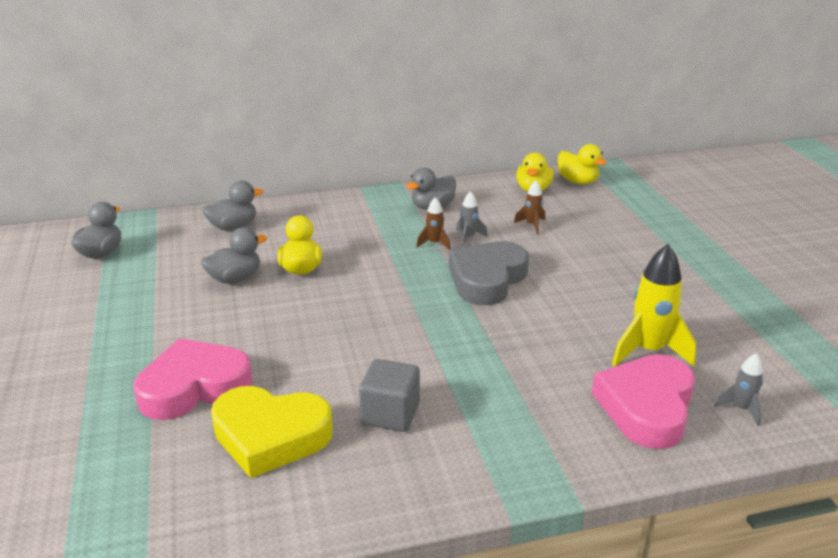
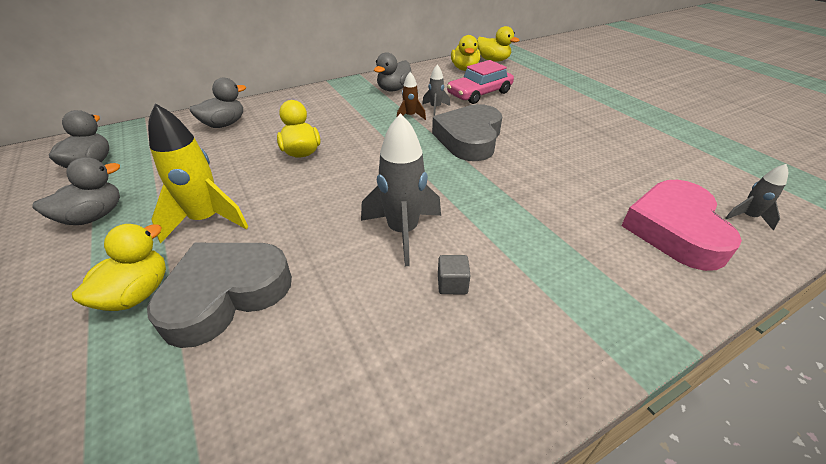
camera: 15 degrees left, 10 degrees up
(125, 373) = (137, 293): none -> yellow duck
(194, 387) = (225, 294): pink heart -> grey heart
(235, 278) = (239, 170): grey duck -> grey duck (94, 216)
(270, 436) = (334, 340): yellow heart -> none
(367, 362) = (403, 232): none -> grey rocket
(390, 414) = (452, 284): grey cube -> grey cube, size x0.55
(532, 225) = (479, 93): brown rocket -> pink car
(648, 351) = (637, 179): yellow rocket -> yellow rocket (207, 220)

